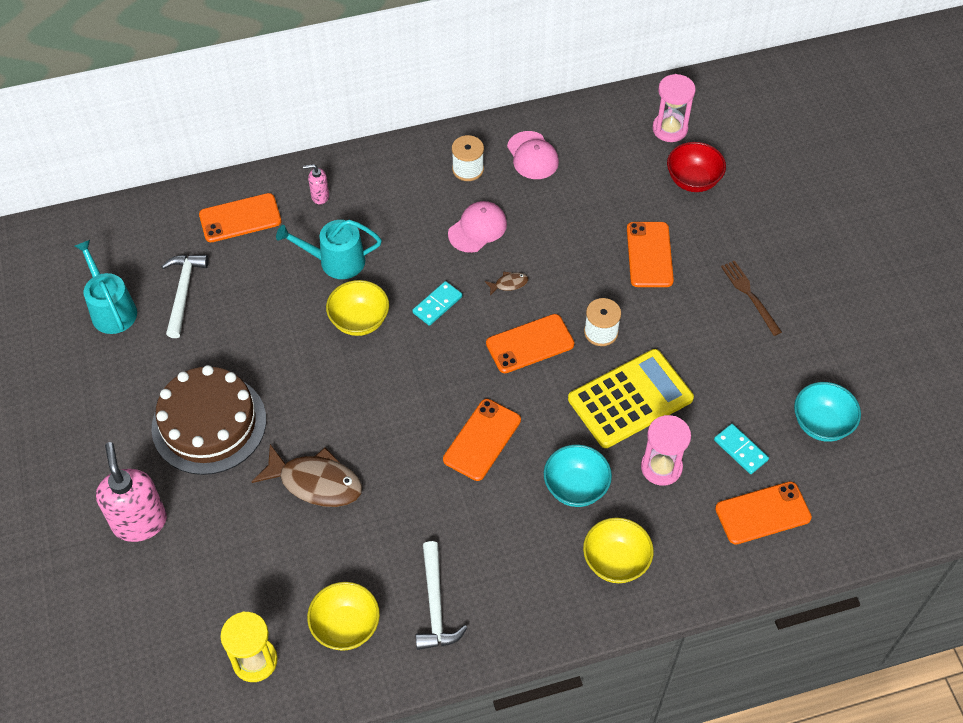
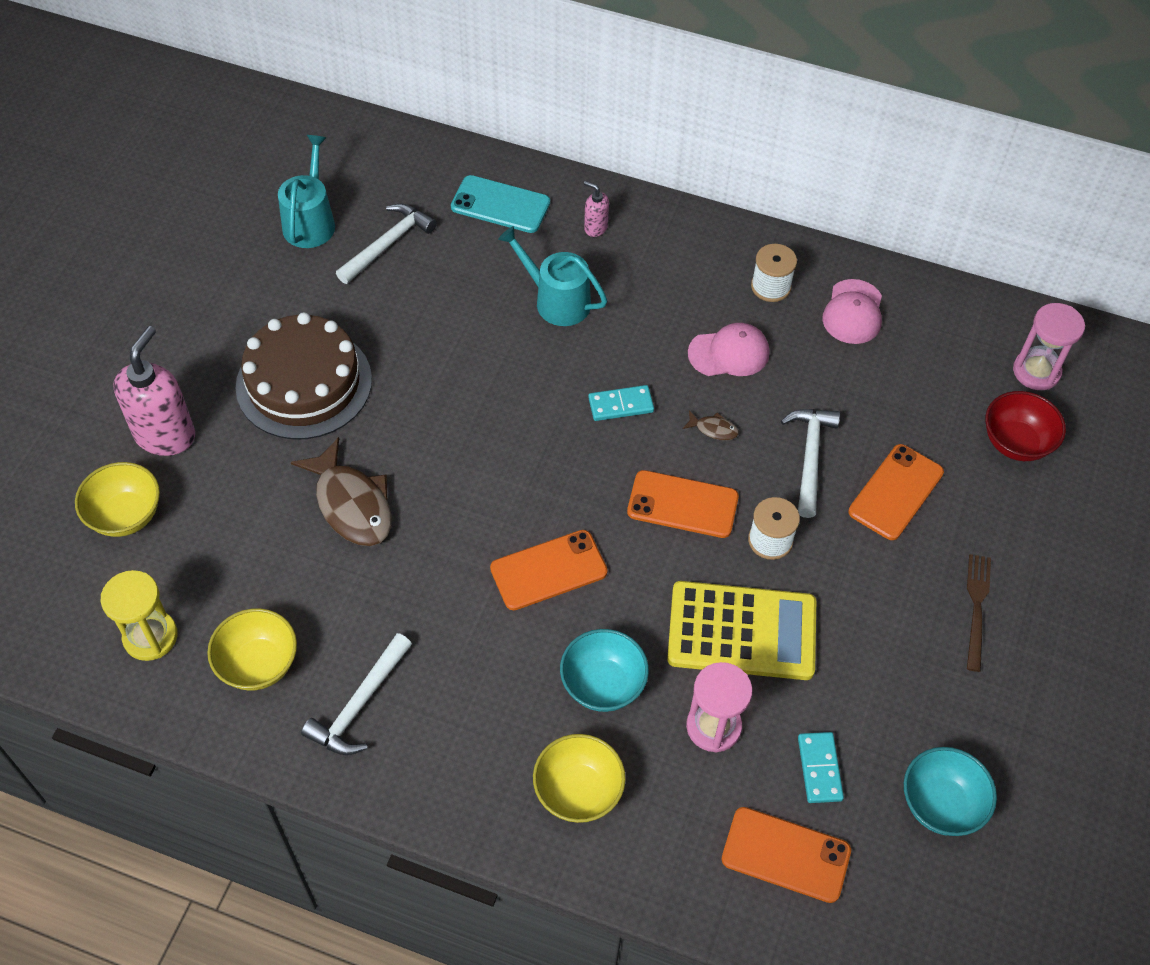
camera: 35 degrees right, 0 degrees up
(240, 218) = (500, 205): orange phone -> turquoise phone
(359, 321) = (529, 373): yellow bowl -> yellow bowl (126, 515)
(581, 264) = (810, 456): none -> white hammer

